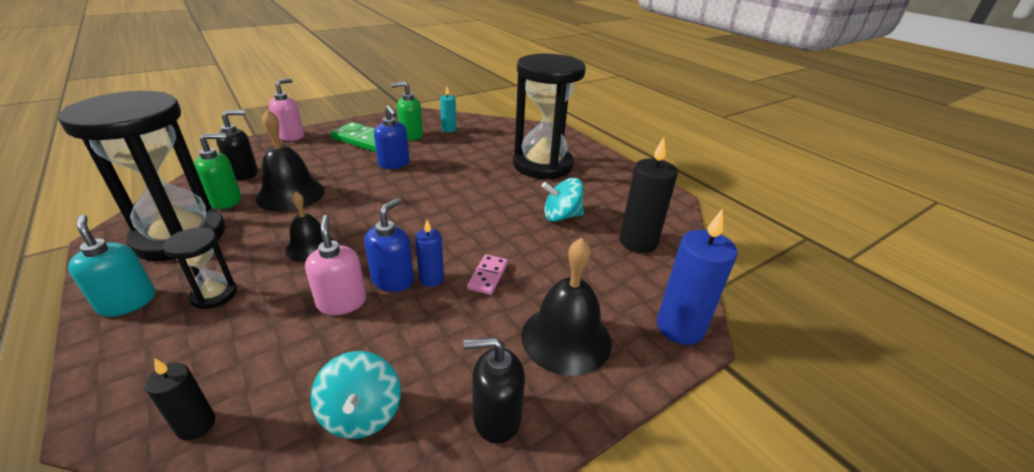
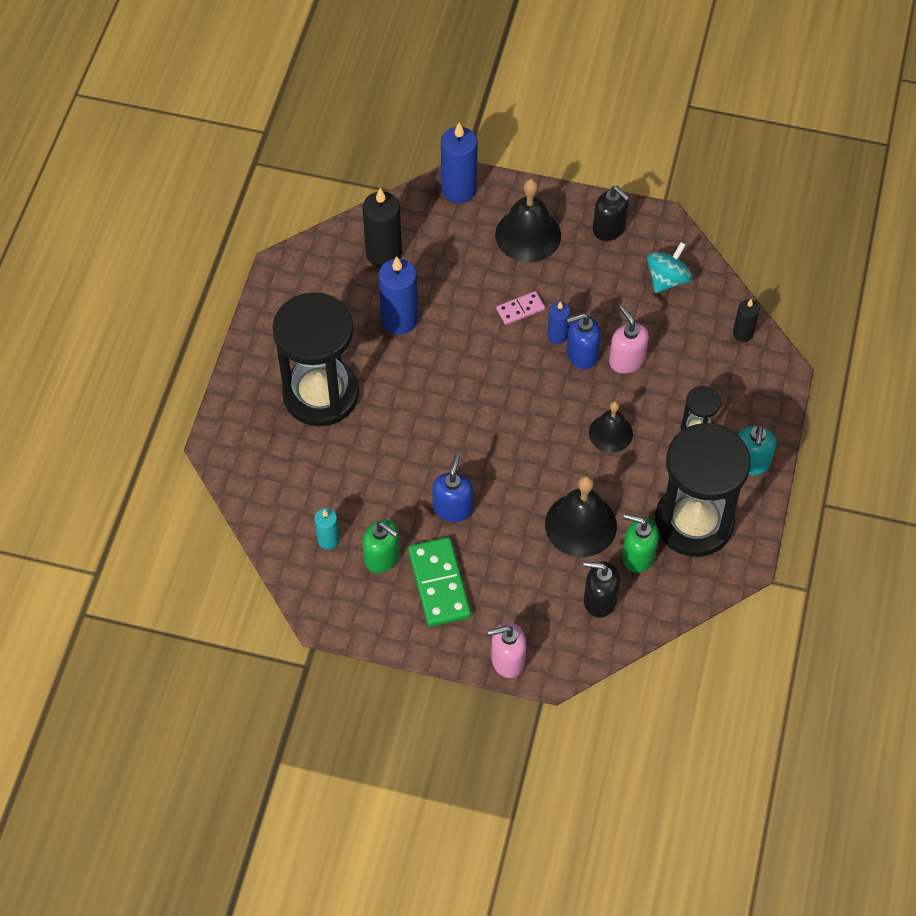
camera: 130 degrees left, 25 degrees up
(342, 302) = (626, 360): pink soap dispenser -> pink soap dispenser turned 120 degrees clockwise
(561, 216) = (399, 320): turquoise spinning top -> blue candle

